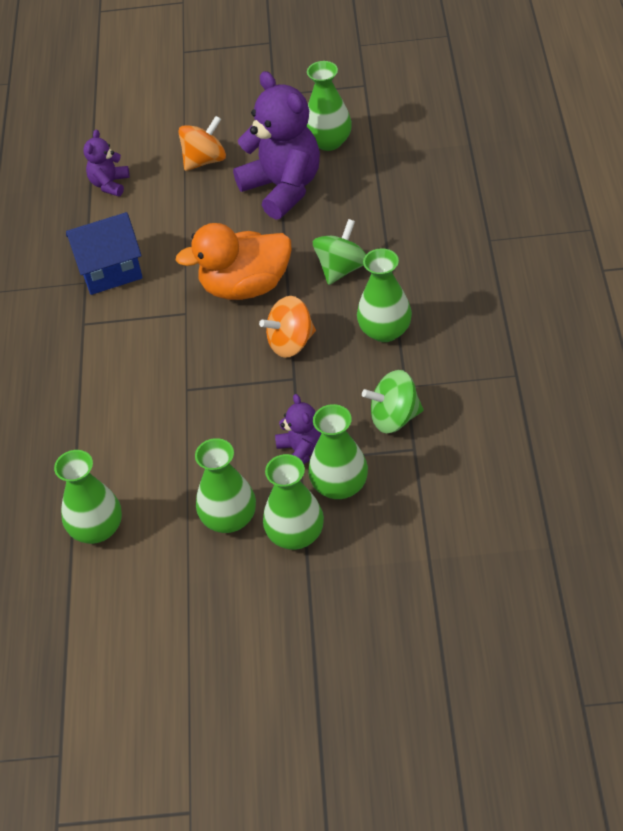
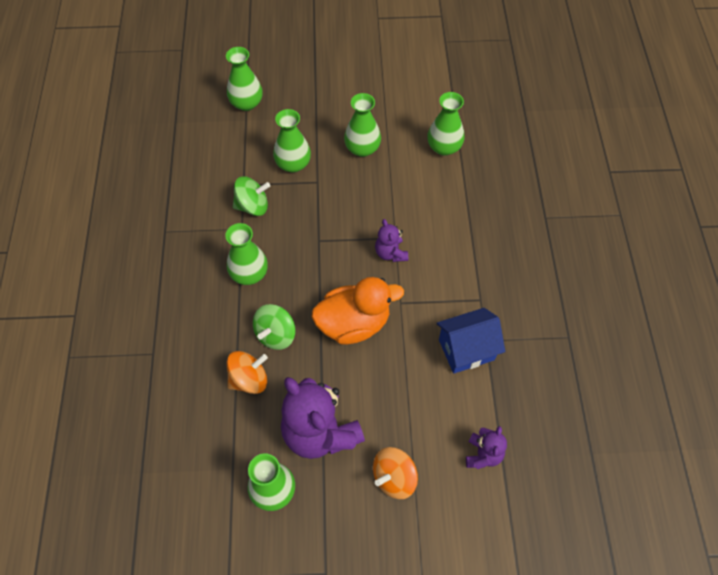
camera: 175 degrees right, 10 degrees up
(291, 343) = (319, 269): orange spinning top -> orange spinning top (249, 379)
(295, 534) = (322, 137): green vase -> green vase (246, 103)
(300, 451) = (316, 187): purple teddy bear -> purple teddy bear (390, 253)

